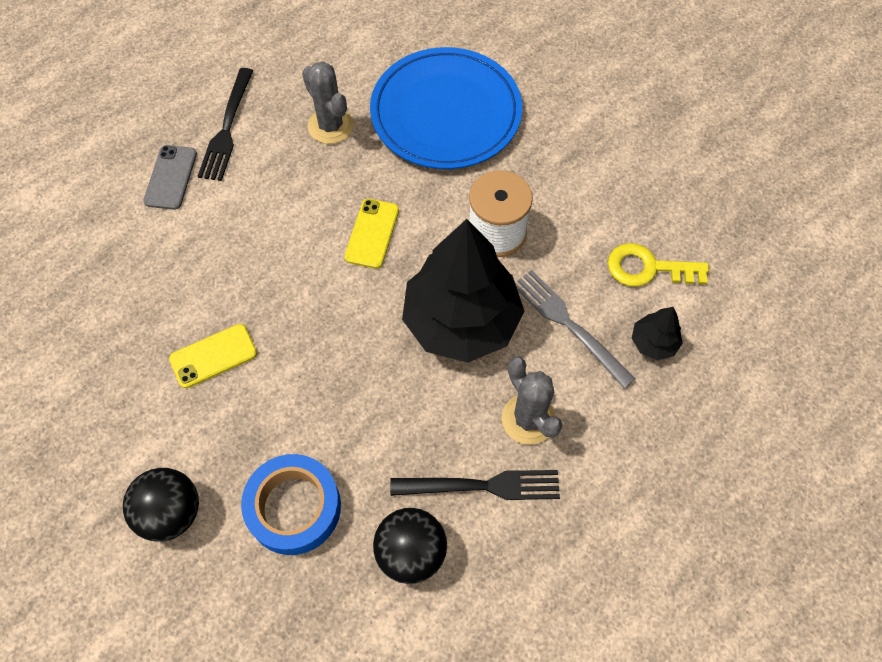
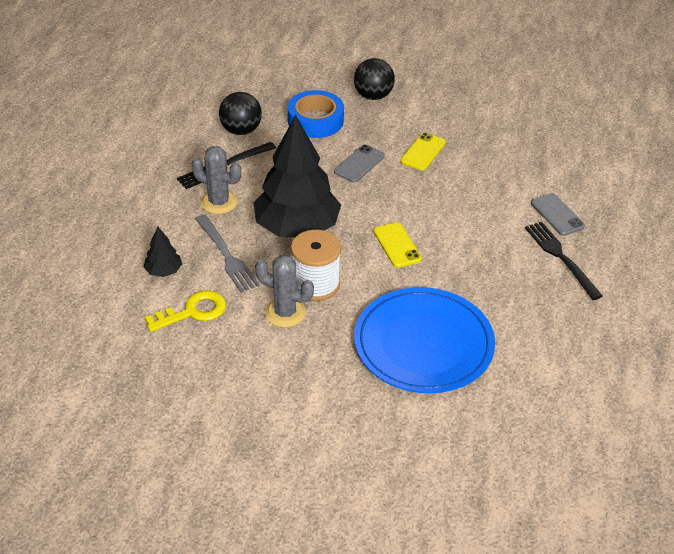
camera: 145 degrees right, 20 degrees down
(307, 383) = (359, 164): none -> grey phone
(330, 126) = (495, 293): grey cactus -> grey cactus (285, 313)
(568, 324) = (227, 256): grey fork -> grey fork turned 45 degrees clockwise

